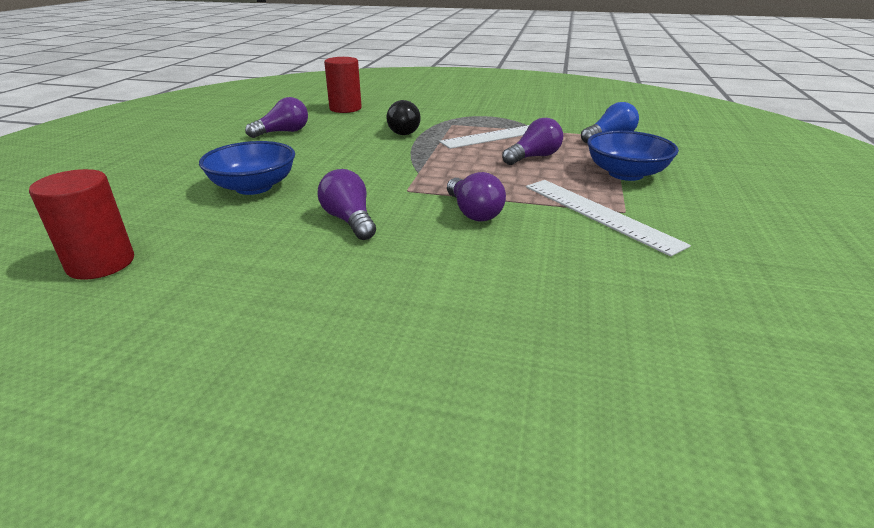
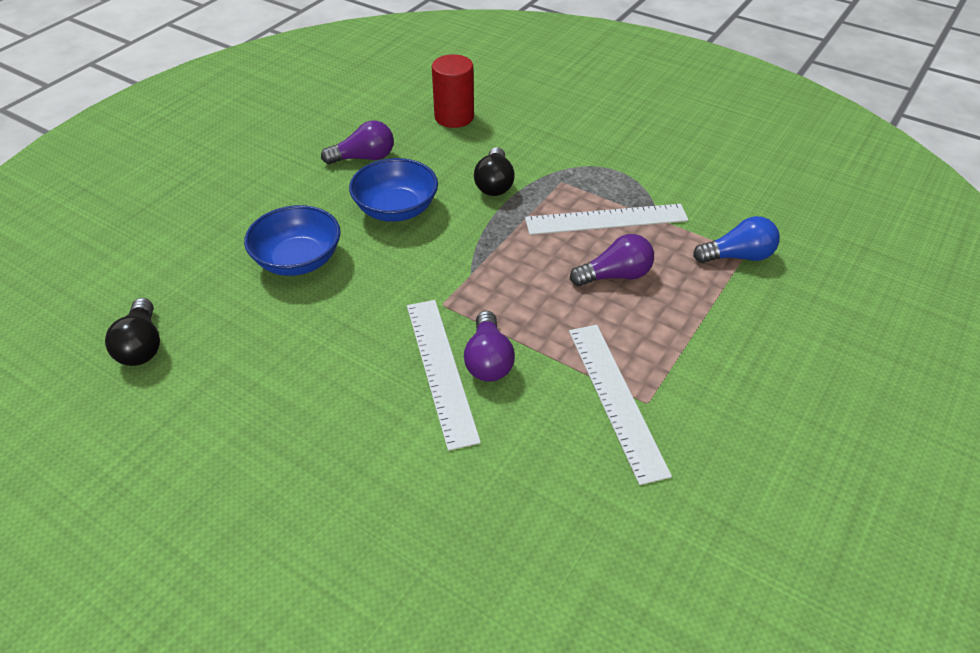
camera: 20 degrees right, 15 degrees up
(101, 263) = (142, 345): red cylinder -> black light bulb
(349, 220) = (364, 341): purple light bulb -> none
(435, 224) = (440, 370): none -> white ruler
(625, 174) = (700, 335): blue bowl -> blue bowl (396, 209)

